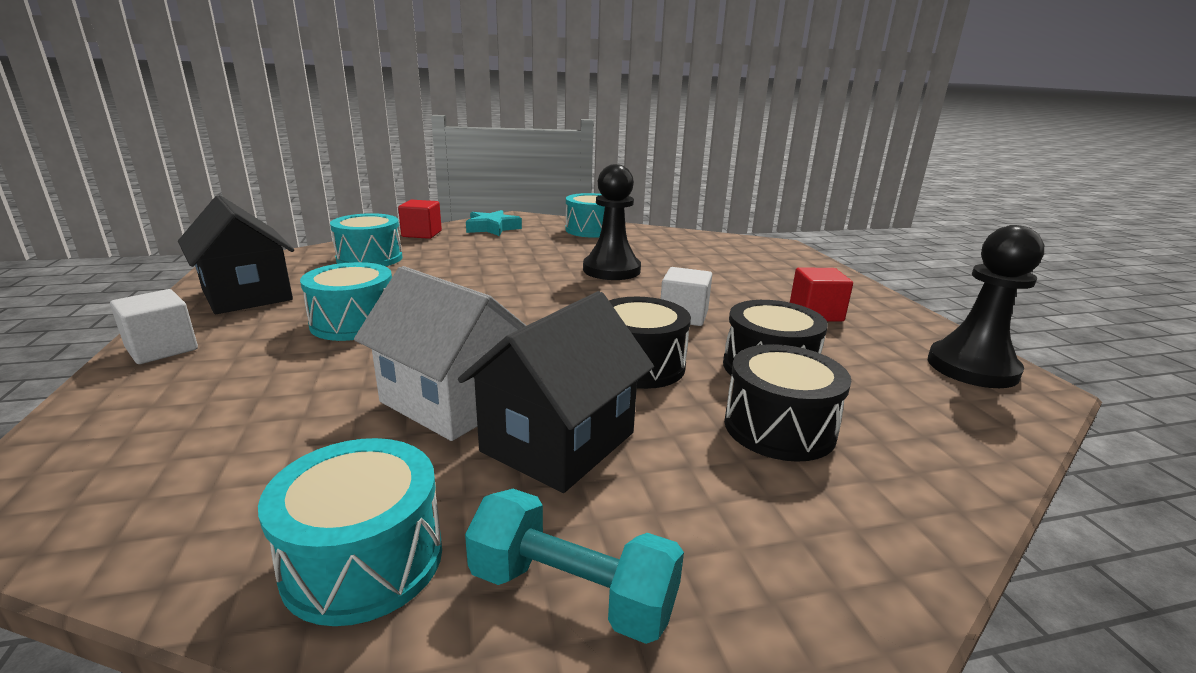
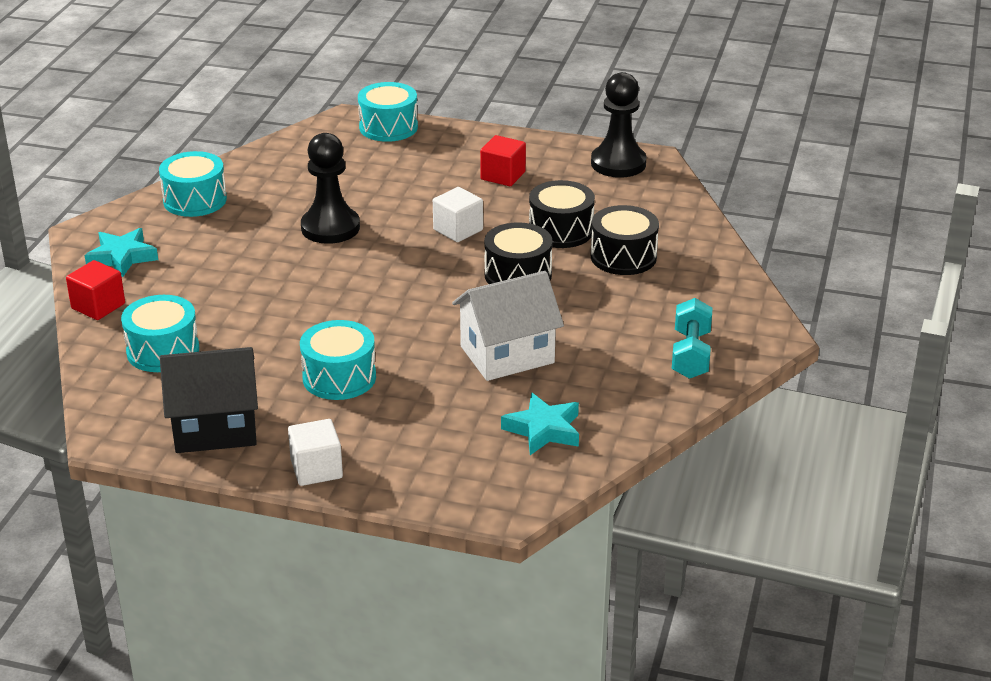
camera: 60 degrees left, 10 degrees up
(254, 480) = (543, 430): none -> turquoise star
(363, 560) = (633, 402): turquoise drum -> turquoise drum (388, 127)
(558, 442) = (582, 329): black house -> none
(572, 593) = (690, 354): turquoise dumbbell -> turquoise dumbbell turned 45 degrees counterclockwise

